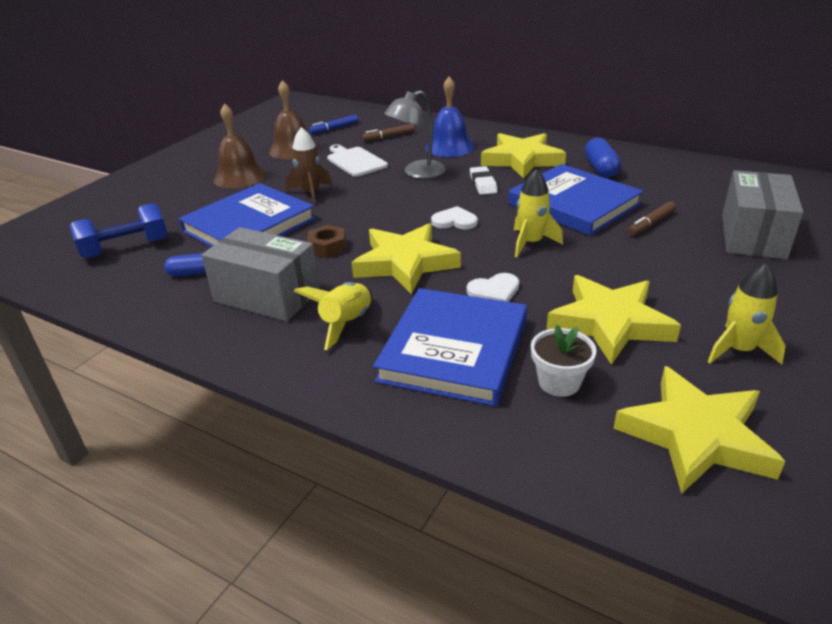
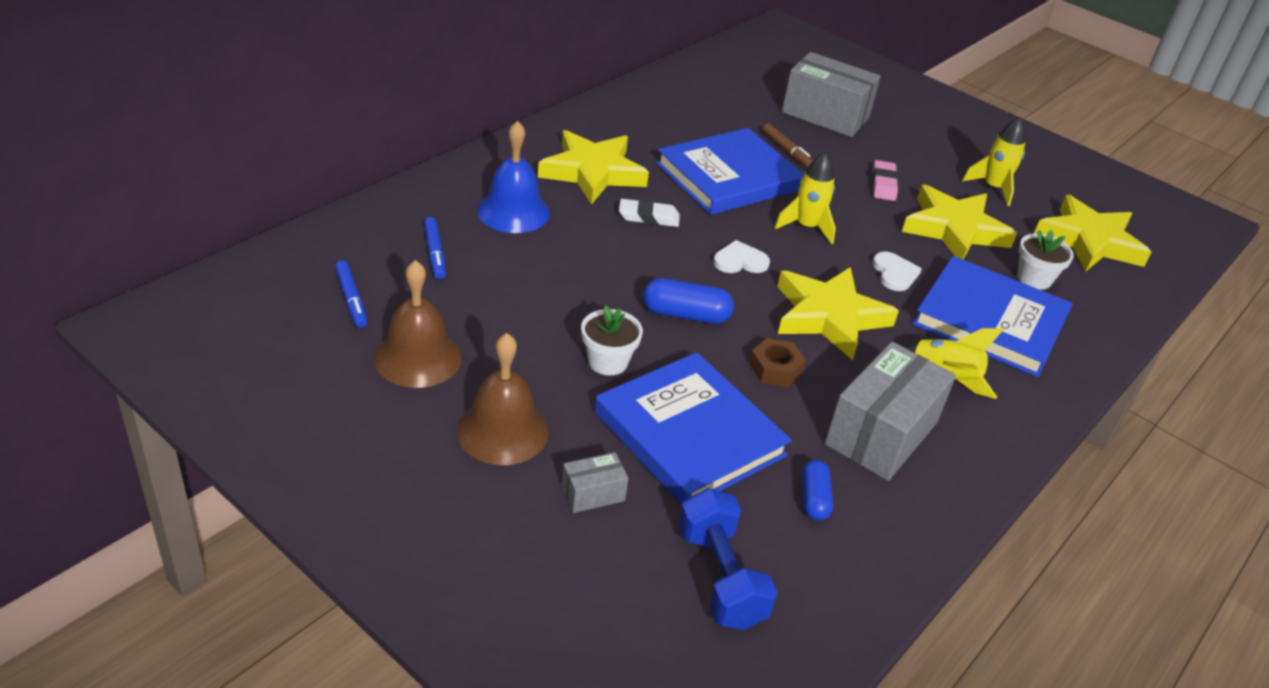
camera: 85 degrees left, 5 degrees up
(193, 205) = (593, 493): none -> grey box
(310, 193) = (608, 361): brown rocket -> white flower pot
(355, 161) = (512, 301): white cutting board -> none
(389, 137) = (435, 253): brown marker -> blue marker
(417, 173) = (587, 257): grey lamp -> none
(454, 221) = (740, 261): white heart -> white heart turned 60 degrees clockwise
(600, 168) = (646, 133): blue capsule -> blue capsule (685, 315)
(653, 276) = (883, 184): none -> pink eraser

